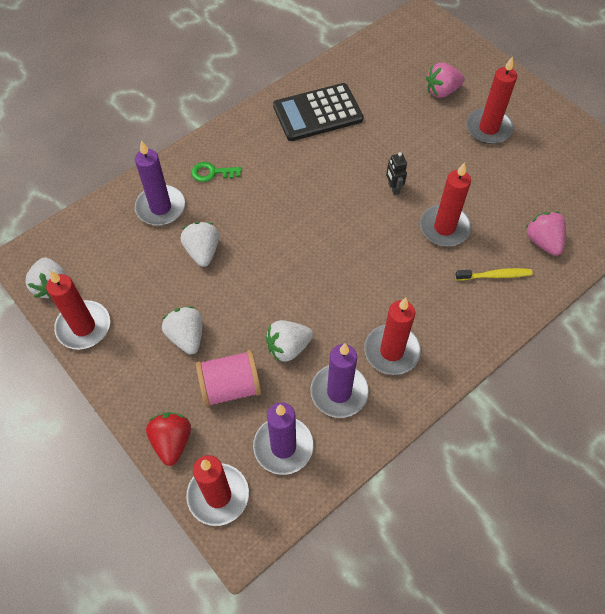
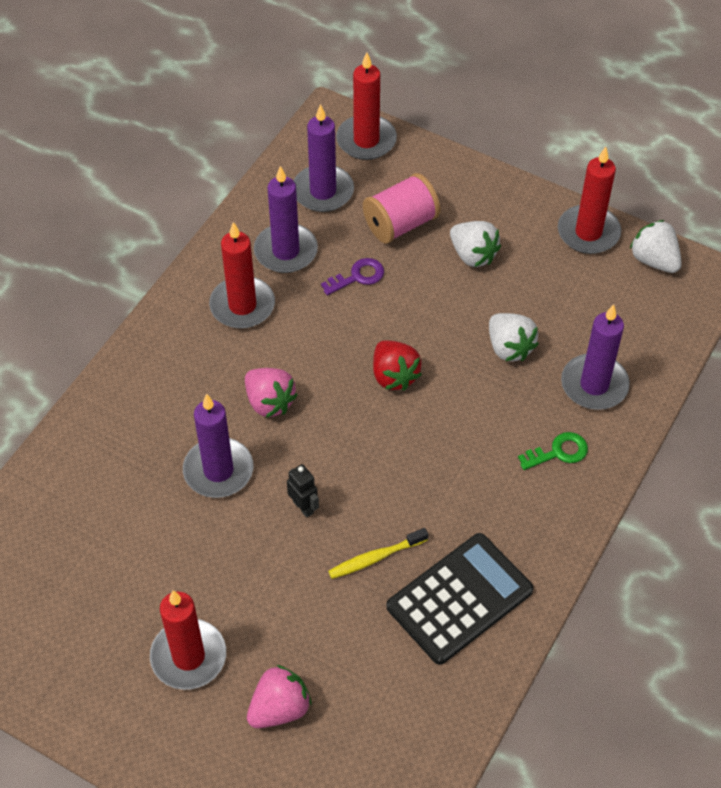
camera: 160 degrees right, 5 degrees down
(172, 441) = (432, 165): red strawberry -> red strawberry (394, 376)
(288, 347) = (358, 276): white strawberry -> purple key
(444, 228) = (218, 470): red candle -> purple candle
(495, 275) = (139, 426): yellow toothbrush -> yellow toothbrush (375, 558)
(543, 241) = (83, 491): pink strawberry -> pink strawberry (269, 402)

